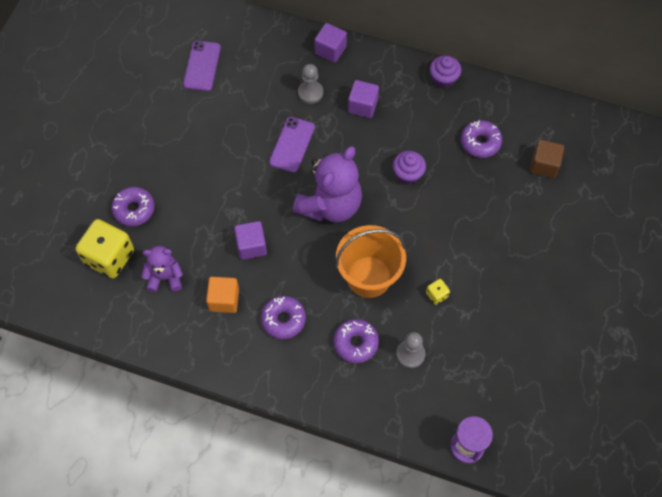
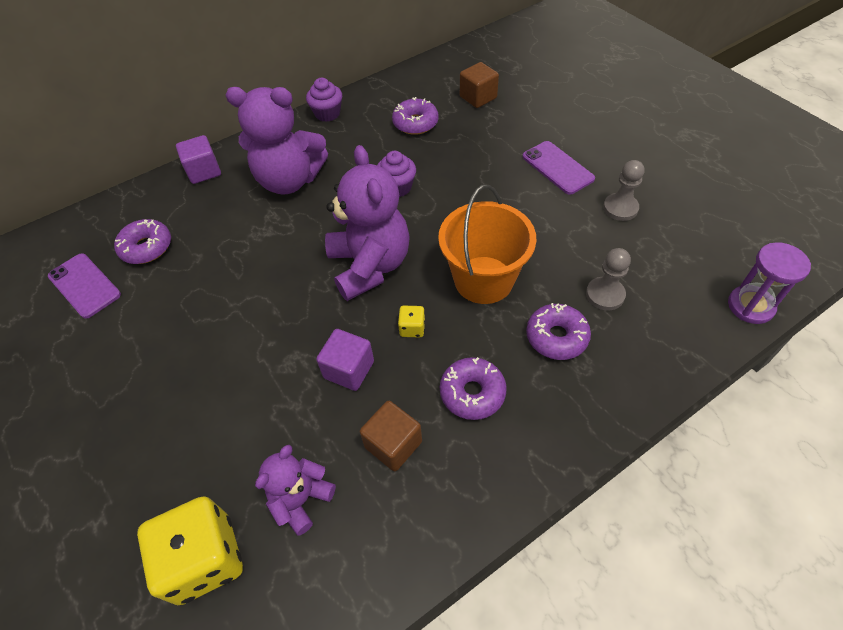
camera: 50 degrees left, 10 degrees down
(134, 209) = (172, 477): purple donut -> purple donut (147, 247)
(224, 300) = (393, 444): orange cube -> brown cube
(292, 145) = (267, 259): purple phone -> purple phone (557, 168)
(310, 93) = (229, 211): grey pawn -> grey pawn (620, 208)
(362, 106) = (289, 180): purple cube -> purple teddy bear
(436, 295) = (550, 236): yellow dice -> yellow dice (412, 328)

